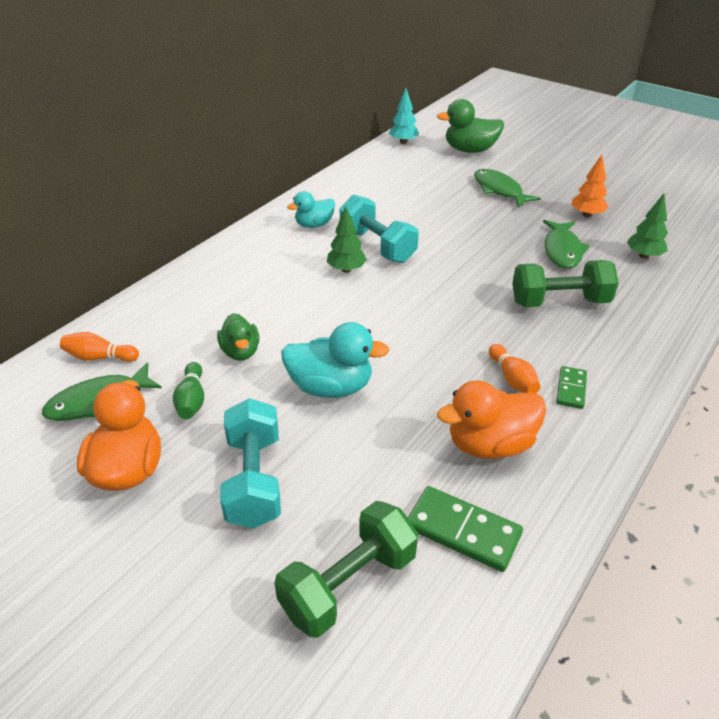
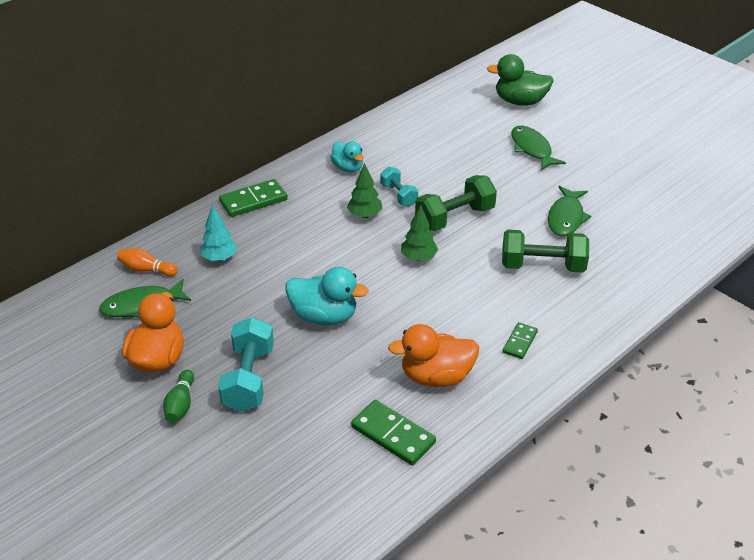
camera: 10 degrees right, 0 degrees up
(192, 400) = (213, 313): green bowling pin -> green bowling pin (180, 404)
(216, 267) = (253, 200): none -> green domino
(240, 352) = (258, 278): green duck -> none
(314, 225) = (348, 168): turquoise duck -> turquoise duck turned 105 degrees counterclockwise
(348, 584) = (299, 457): green dumbbell -> green dumbbell (454, 218)
(377, 246) = (398, 195): turquoise dumbbell -> turquoise dumbbell, size x0.60
(403, 142) = (457, 86): turquoise tree -> turquoise tree (219, 258)
(512, 378) = (474, 328): orange bowling pin -> none
(587, 215) = (605, 184): orange tree -> none
(643, 256) = (640, 231): green tree -> green tree (418, 258)

